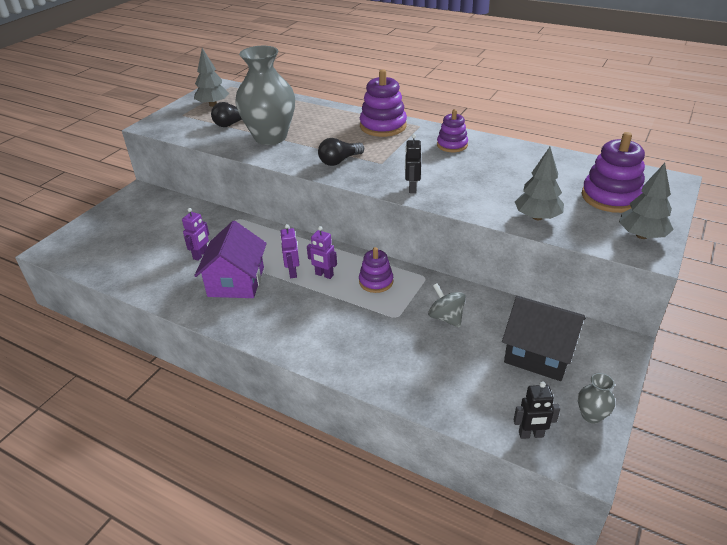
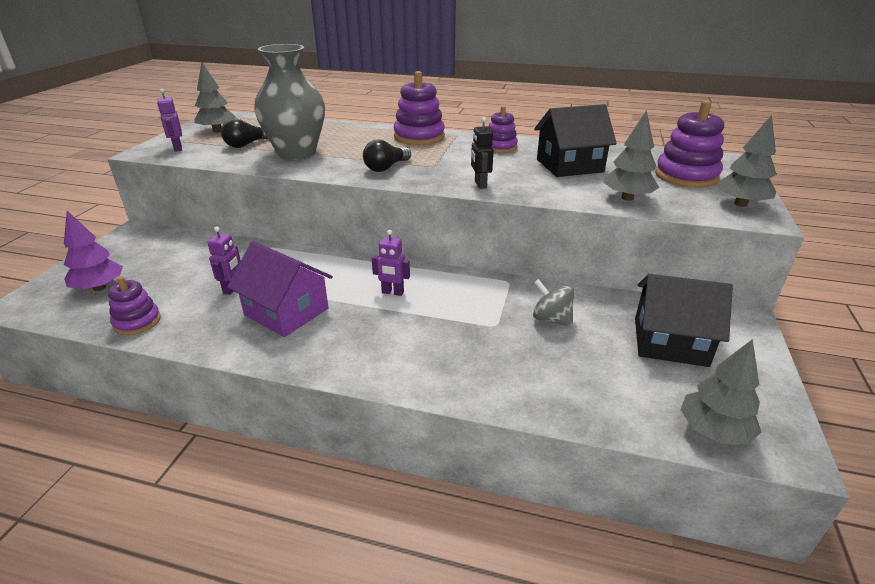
camera: 15 degrees left, 5 degrees down
(105, 242) = (99, 287): none -> purple tree
(236, 281) = (286, 312): purple house -> purple house turned 45 degrees counterclockwise
(292, 272) = (353, 294): purple robot -> purple robot (177, 148)
(376, 282) = (455, 292): purple stacking toy -> purple stacking toy (137, 322)
(505, 174) = (569, 166): none -> black house
(531, 434) = (713, 431): black robot -> grey tree
(591, 415) = (763, 398): grey vase -> none

